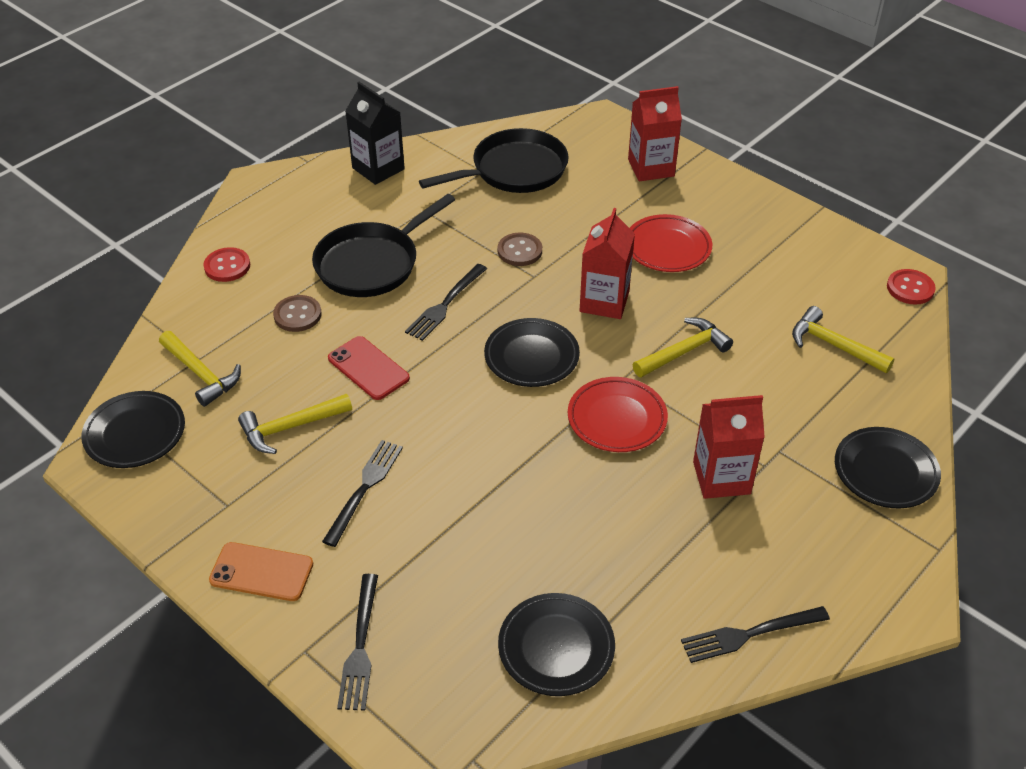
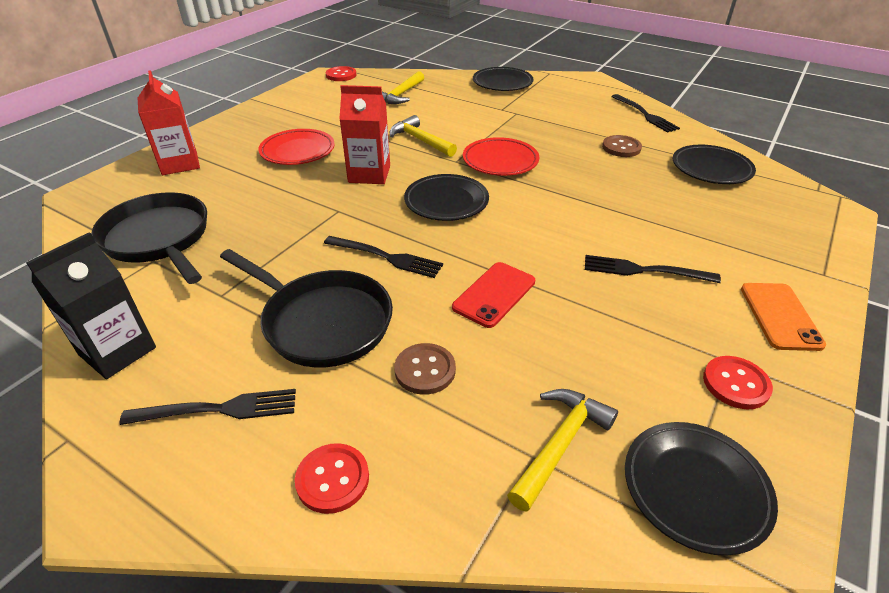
camera: 100 degrees left, 5 degrees down
(203, 497) = (736, 384): none -> red button
(290, 427) = (601, 336): yellow hammer -> none
(360, 647) = (791, 246): black fork -> black fork (219, 409)
(519, 251) = (300, 222): brown button -> brown button (621, 148)
(721, 478) = (534, 125): red carton -> none

